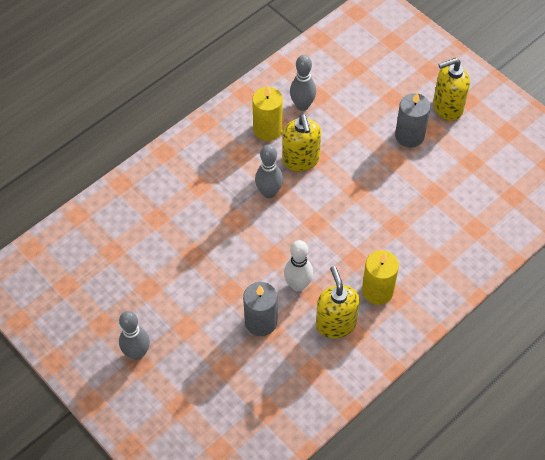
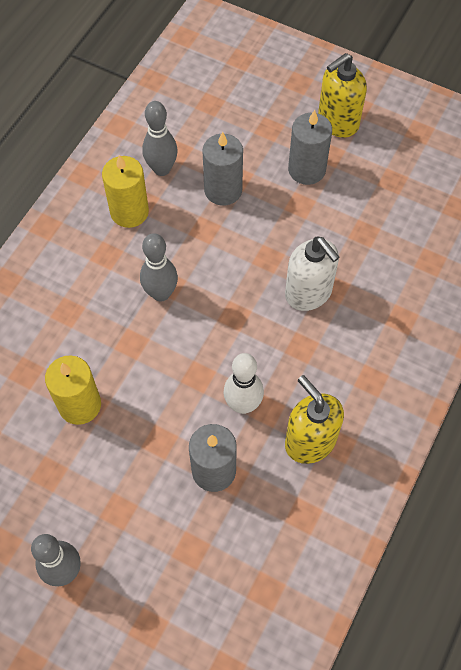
camera: 20 degrees left, 5 degrees up
(301, 160) = (185, 239): yellow soap dispenser -> none
(341, 133) = (223, 190): none -> grey candle
(375, 223) = (308, 293): none -> white soap dispenser
(377, 291) = (345, 380): yellow candle -> yellow candle (80, 405)

